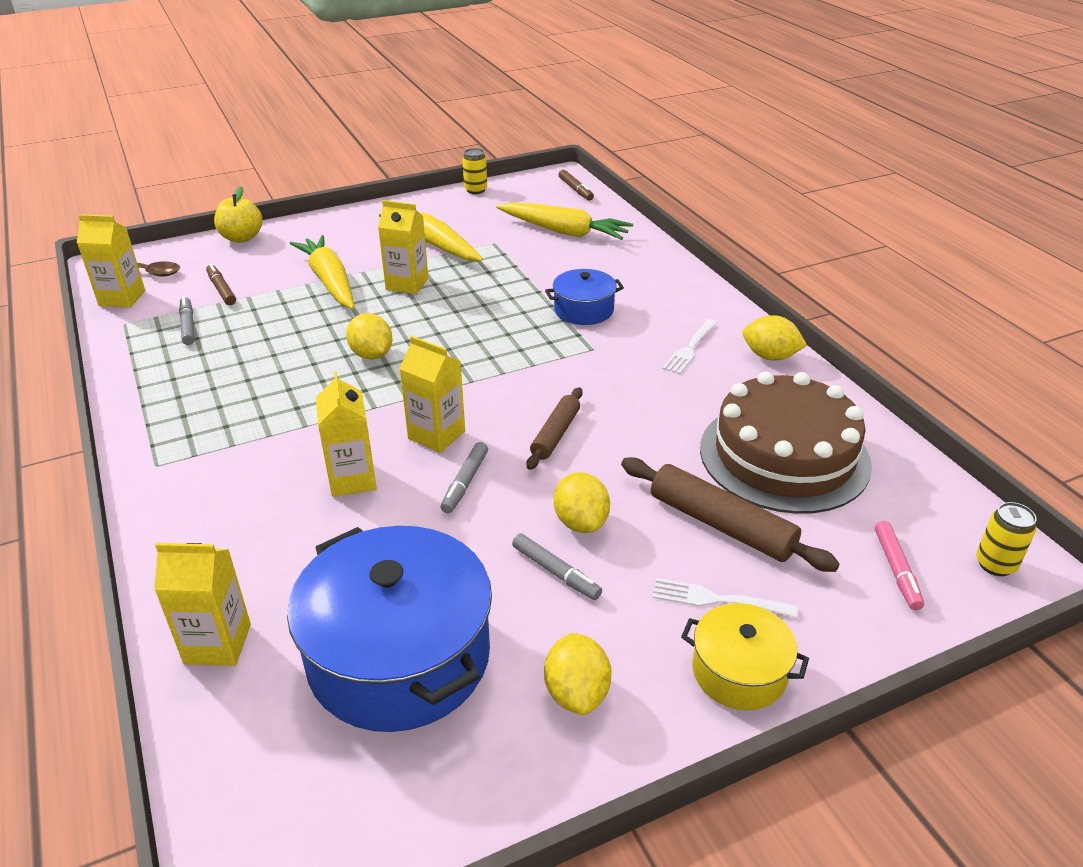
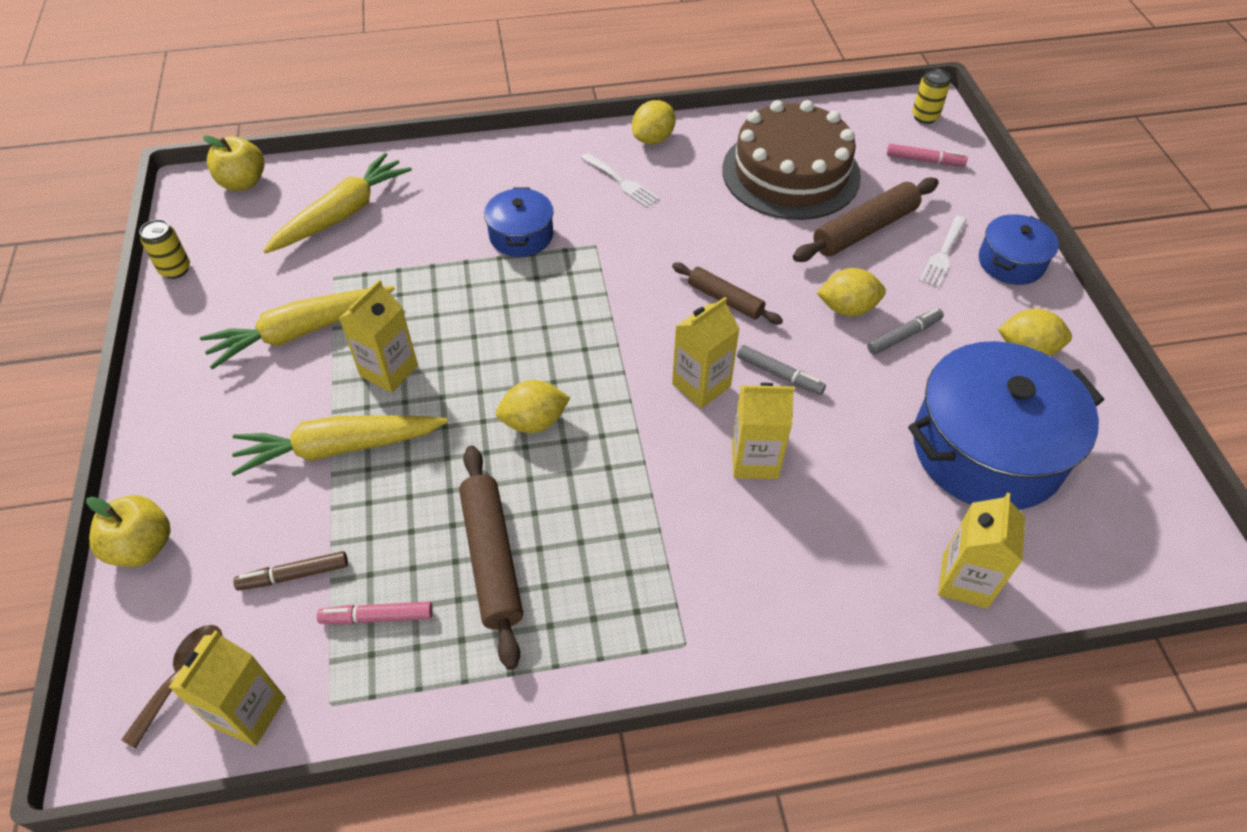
camera: 75 degrees left, 15 degrees up
(188, 326) = (377, 617): grey marker -> pink marker
(237, 360) = (492, 558): none -> brown rolling pin
(575, 190) = (243, 182): brown marker -> yellow apple
(739, 672) = (1011, 262): yellow pot -> blue pot

